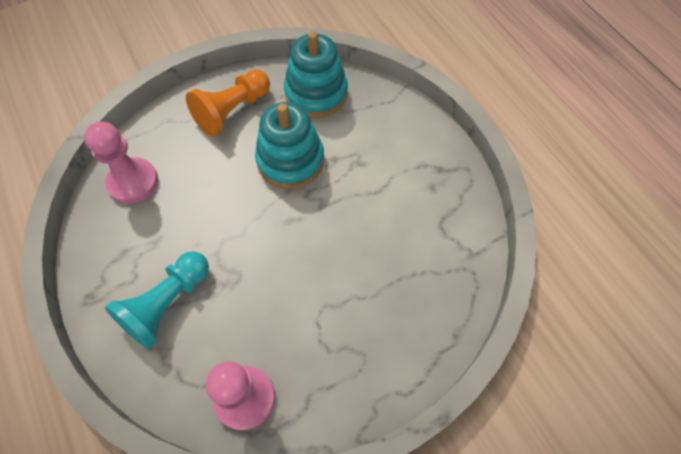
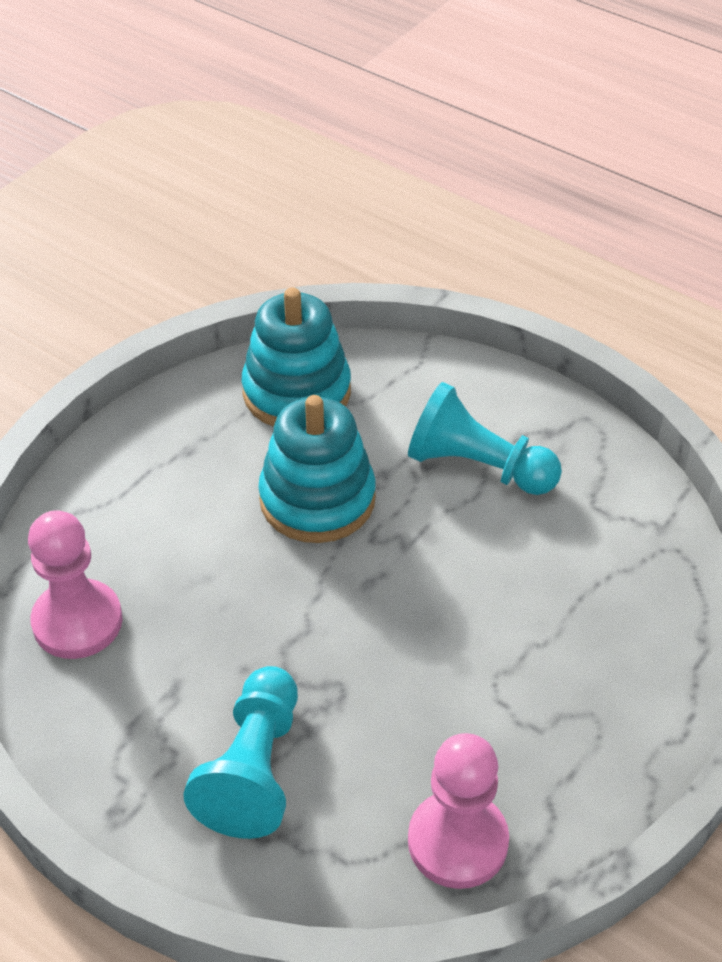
camera: 25 degrees left, 15 degrees down
(232, 111) = (176, 462): orange pawn -> none
(387, 175) = (477, 466): none -> turquoise pawn

